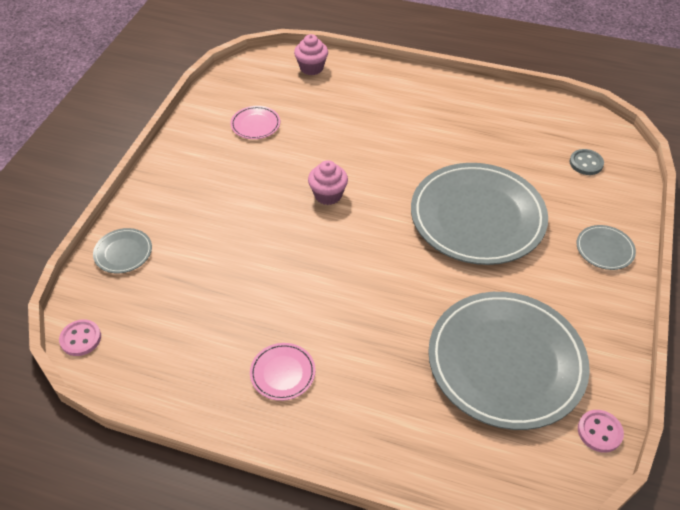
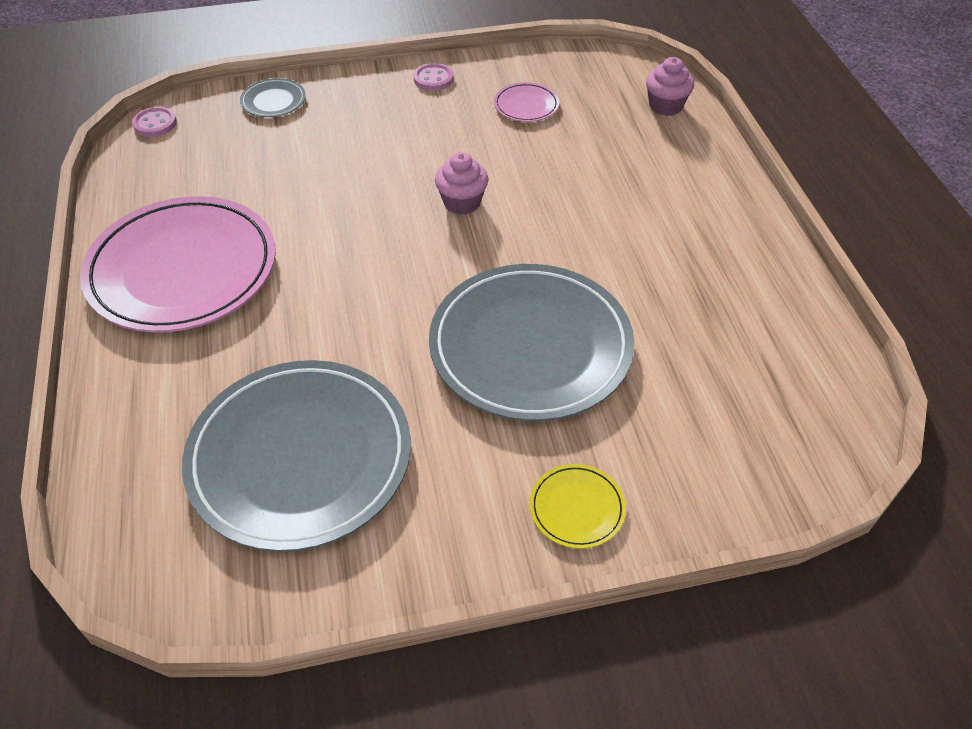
camera: 60 degrees right, 0 degrees up
(282, 373) = (183, 270): pink plate -> pink plate, size x2.43
(586, 163) = (743, 432): grey button -> none
(599, 432) = (236, 597): pink button -> pink button (433, 79)
(604, 249) = (577, 508): grey plate -> yellow plate

